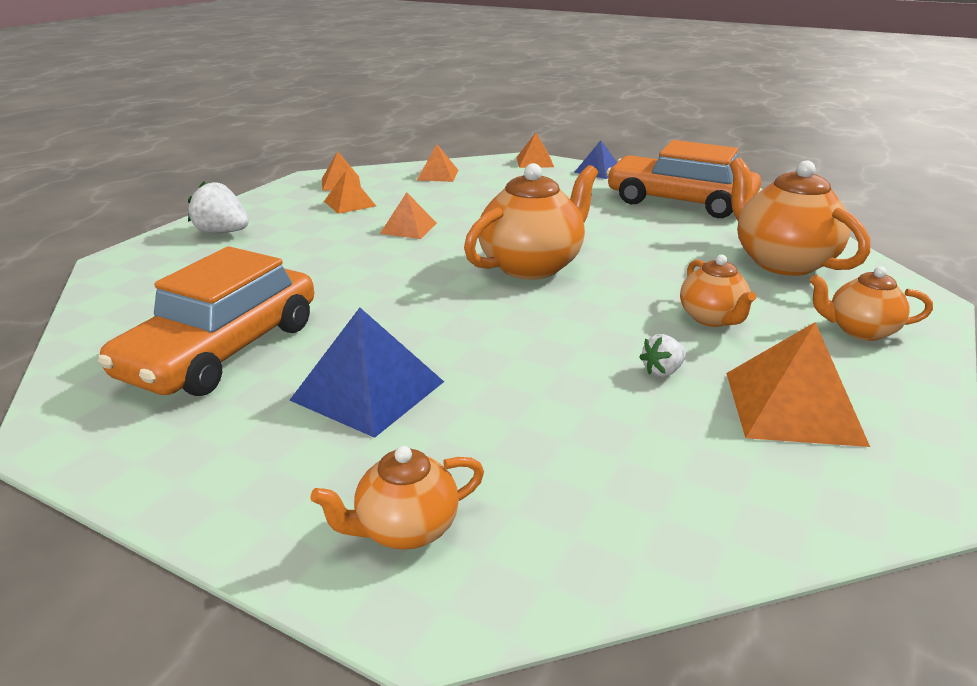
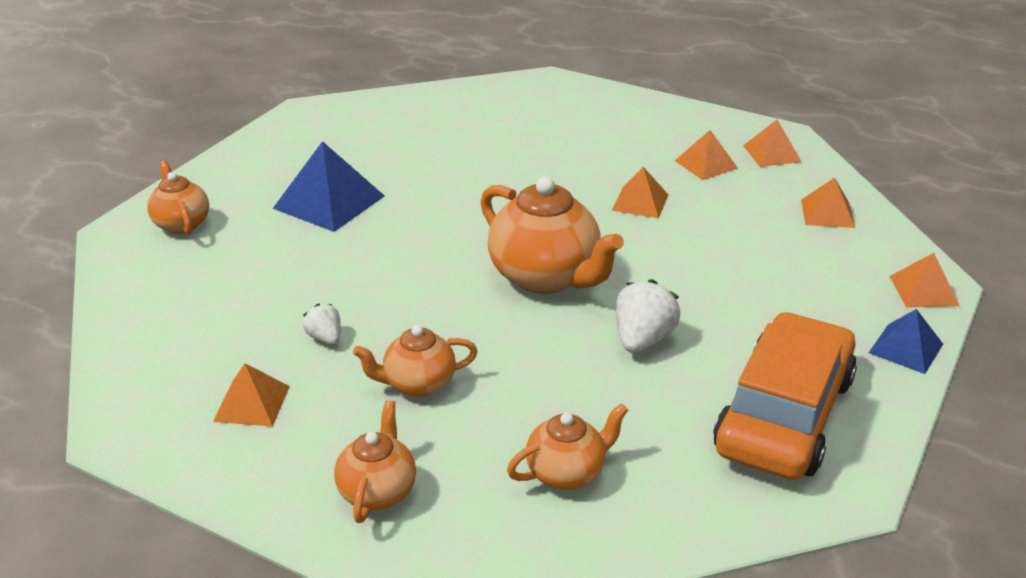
camera: 90 degrees right, 5 degrees up
(222, 232) = (614, 111): white strawberry -> white strawberry (642, 340)
(222, 350) = (396, 142): orange car -> none
(781, 262) = (567, 473): orange teapot -> orange teapot, size x0.57
(792, 407) = (251, 403): orange pyramid -> orange pyramid, size x0.60

